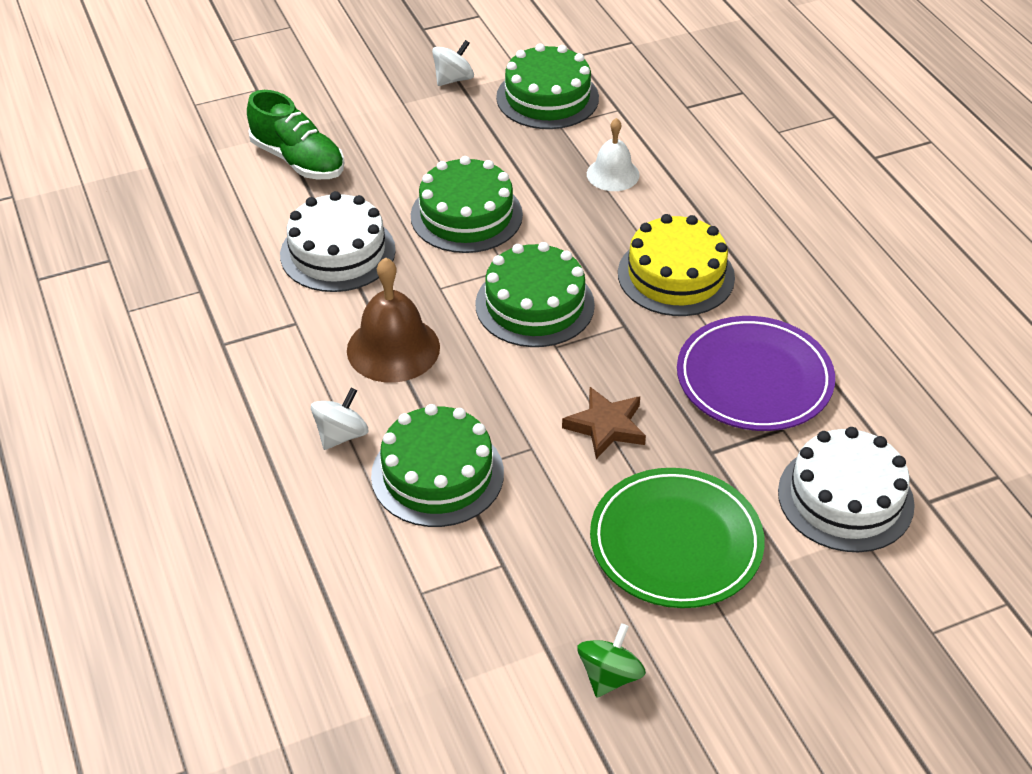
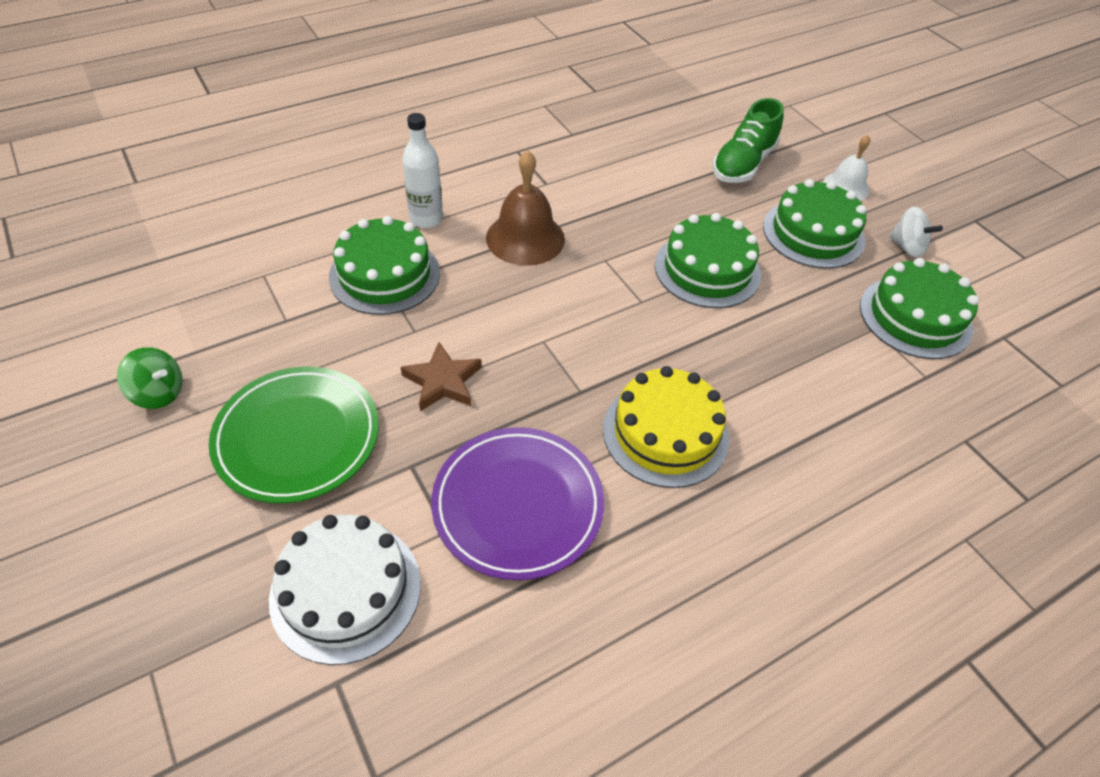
camera: 80 degrees right, 5 degrees up
(337, 252) = (634, 197): white cake -> none
(341, 435) = (426, 219): white spinning top -> white bottle
(534, 305) = (596, 323): green cake -> green cake (813, 233)
(613, 174) = (811, 375): white bell -> white bell (846, 187)

